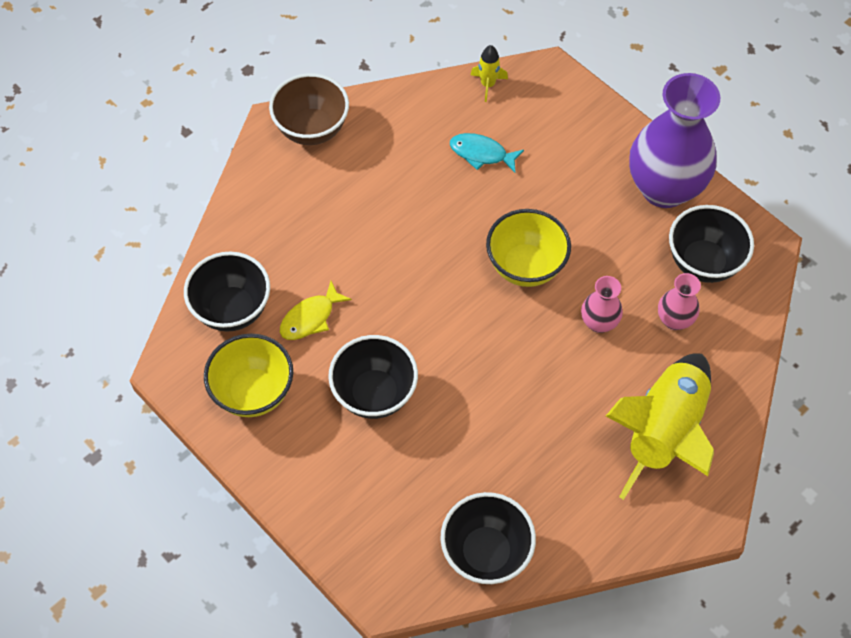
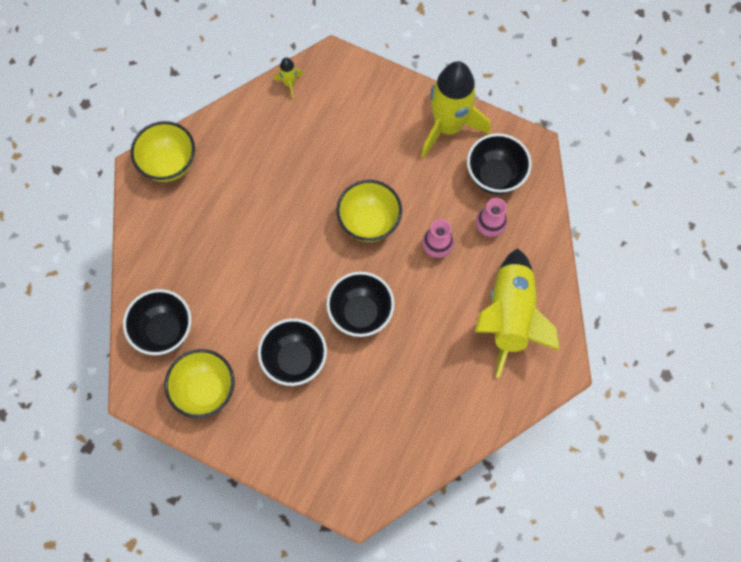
camera: 20 degrees left, 10 degrees up
(310, 318) = (225, 317): yellow fish -> none
(312, 129) = (169, 164): brown bowl -> yellow bowl
(481, 154) = (305, 142): turquoise fish -> none
(486, 552) = (417, 450): black bowl -> black bowl (360, 313)
(664, 188) = (448, 126): purple vase -> yellow rocket

